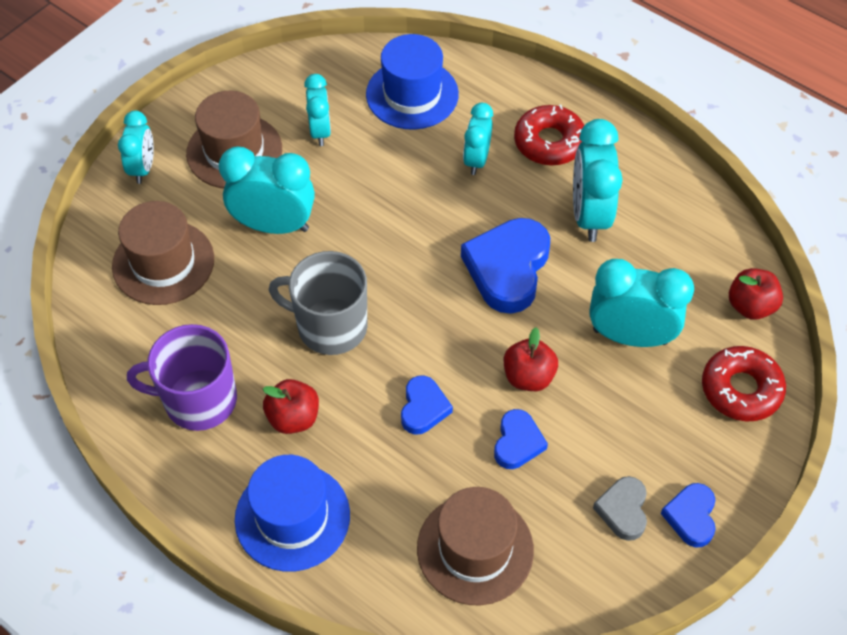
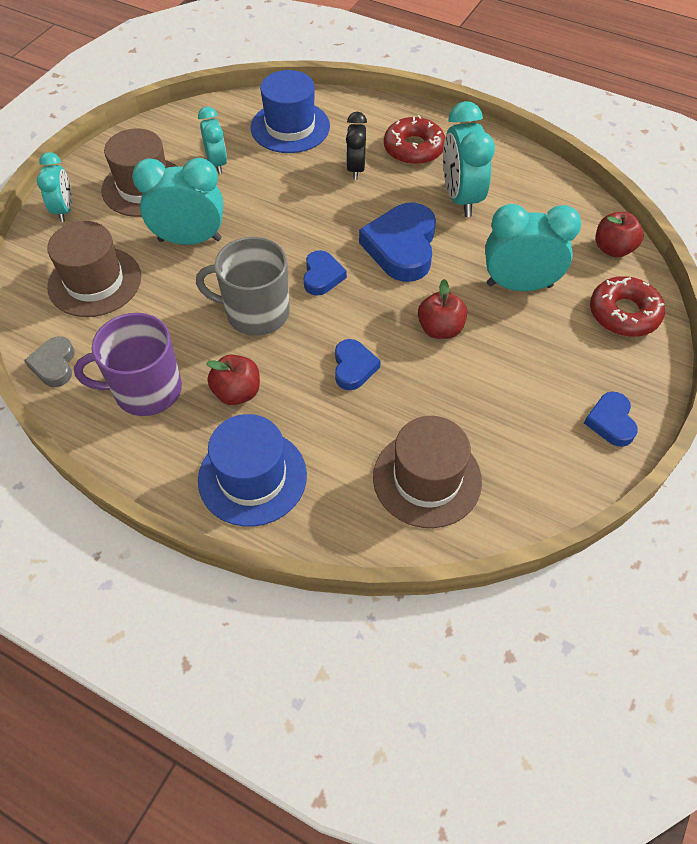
camera: 10 degrees left, 0 degrees up
(476, 160) = (356, 169): turquoise clock -> black clock
(517, 442) = (443, 383): blue heart -> blue heart (322, 276)
(623, 510) = (550, 425): grey heart -> grey heart (54, 365)

